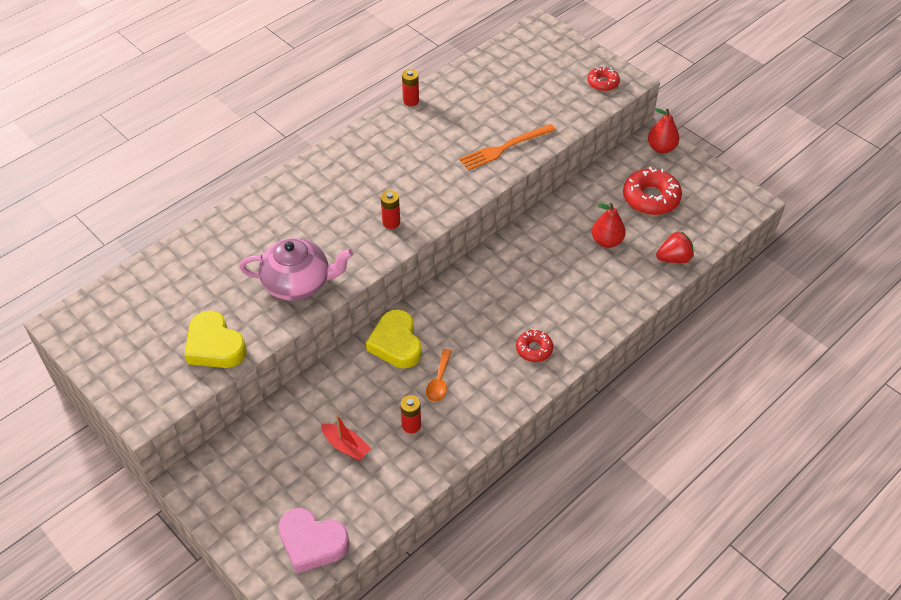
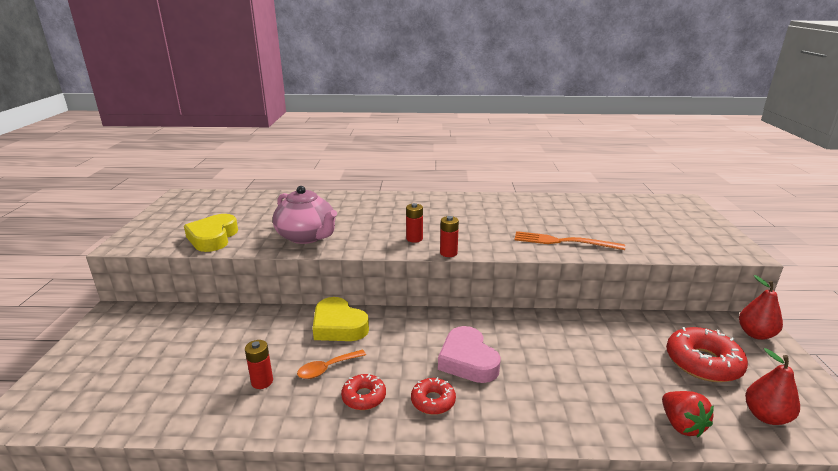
camera: 45 degrees right, 25 degrees down
(312, 543) = (78, 403): pink heart -> pink heart (468, 360)
(346, 446) = (205, 361): red boat -> none
(396, 343) = (338, 326): yellow heart -> yellow heart turned 75 degrees counterclockwise
(411, 101) = (524, 197): red battery -> red battery (448, 253)
(603, 83) = (711, 244): red donut -> red donut (364, 397)
(606, 241) = (612, 367): red pear -> red pear (766, 416)
(674, 258) = (681, 425): red strawberry -> red strawberry turned 45 degrees clockwise

